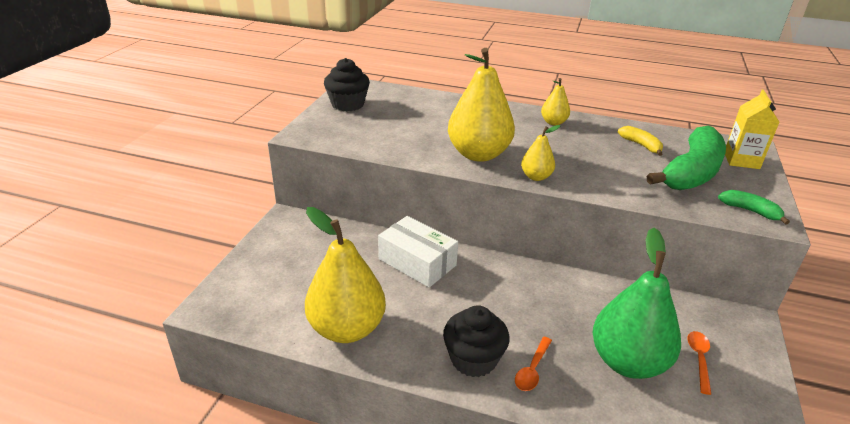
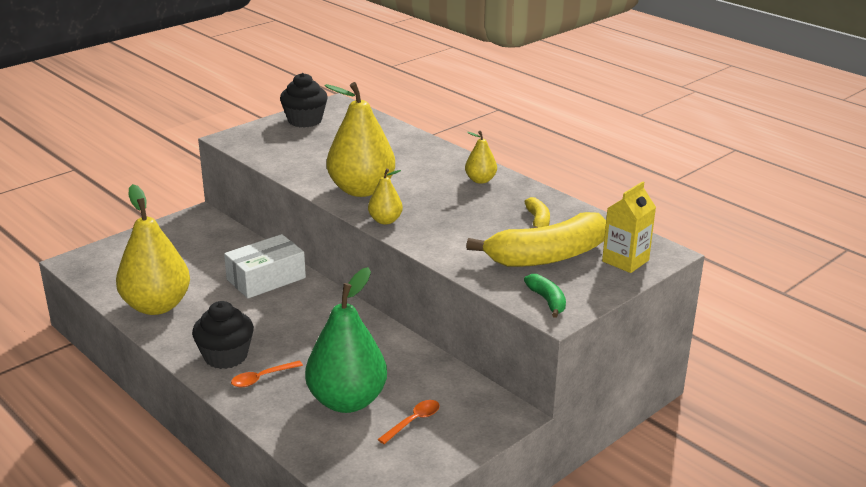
camera: 30 degrees right, 5 degrees down
(417, 262) = (266, 278): white box -> white box turned 75 degrees clockwise
(691, 172) = (547, 256): green banana -> yellow banana

